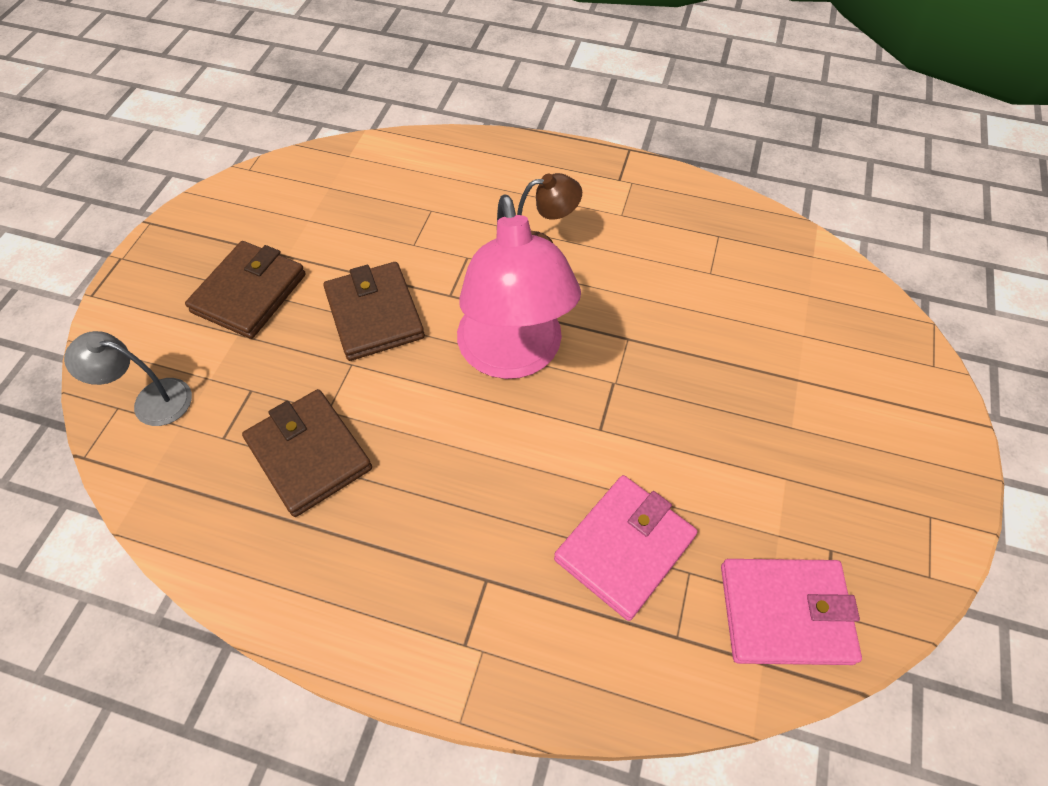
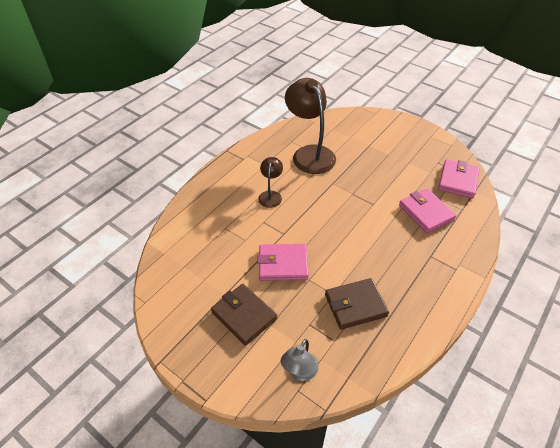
camera: 70 degrees left, 10 degrees down
(374, 314) = (283, 264): brown wallet -> pink wallet
(513, 356) = (327, 220): pink lamp -> none
(698, 275) = (309, 153): none -> brown lamp

